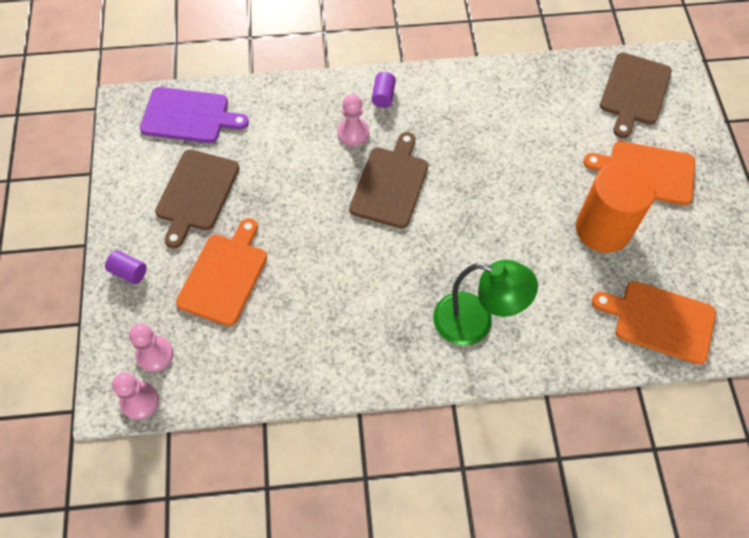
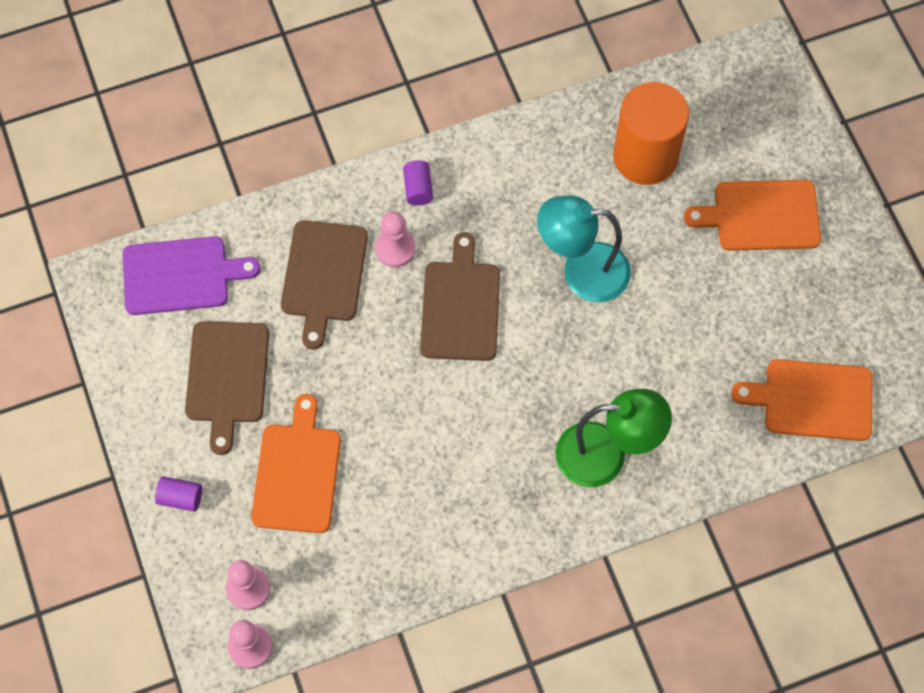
camera: 15 degrees left, 5 degrees up
(492, 181) = (581, 272): none -> turquoise lamp
(603, 229) = (725, 302): orange cylinder -> orange cylinder (645, 156)
(634, 92) = (725, 109): brown cutting board -> brown cutting board (323, 276)

